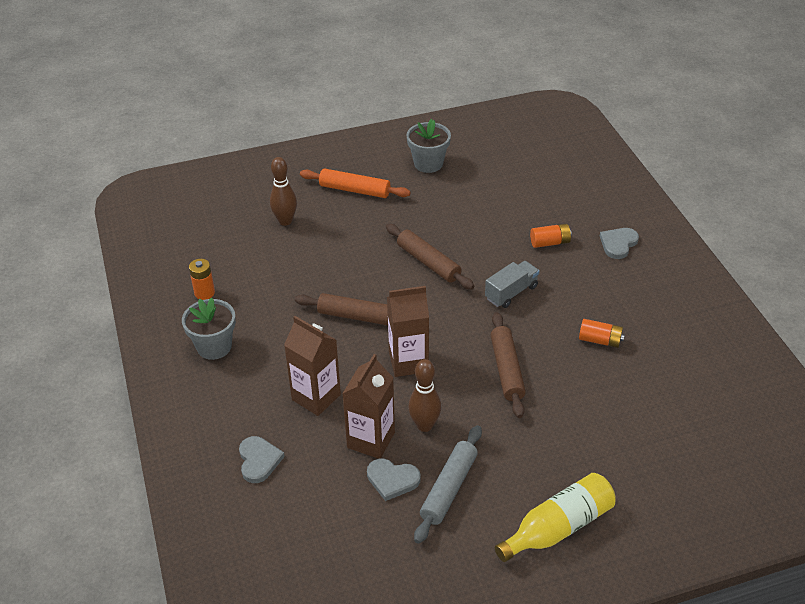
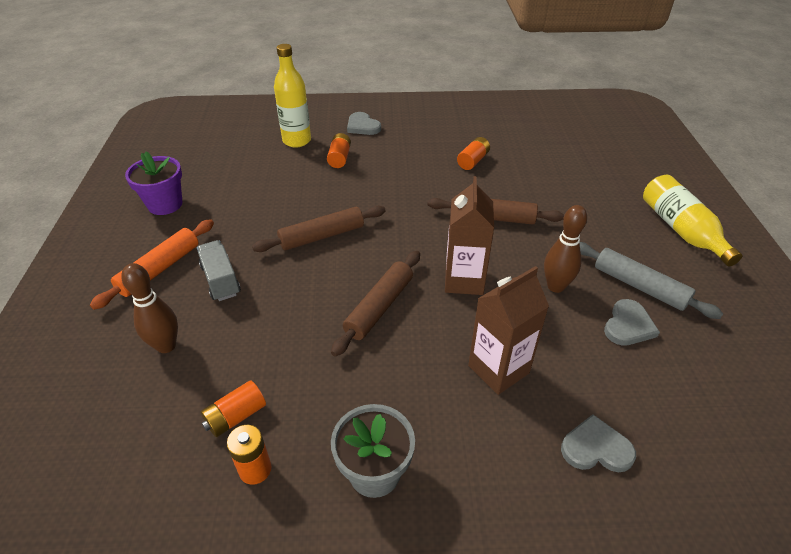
camera: 75 degrees left, 0 degrees up
(239, 272) = (236, 416): none -> orange battery
(371, 440) = (571, 332): brown carton -> none
(428, 163) = (165, 204): grey flower pot -> purple flower pot
(511, 292) = (393, 193): grey truck -> grey truck (221, 280)
(563, 206) = (297, 141): none -> yellow bottle

